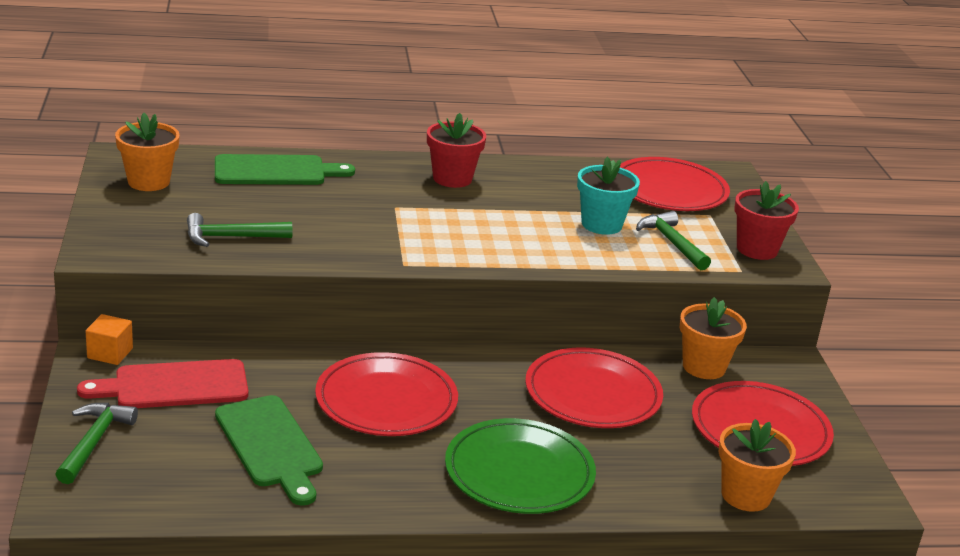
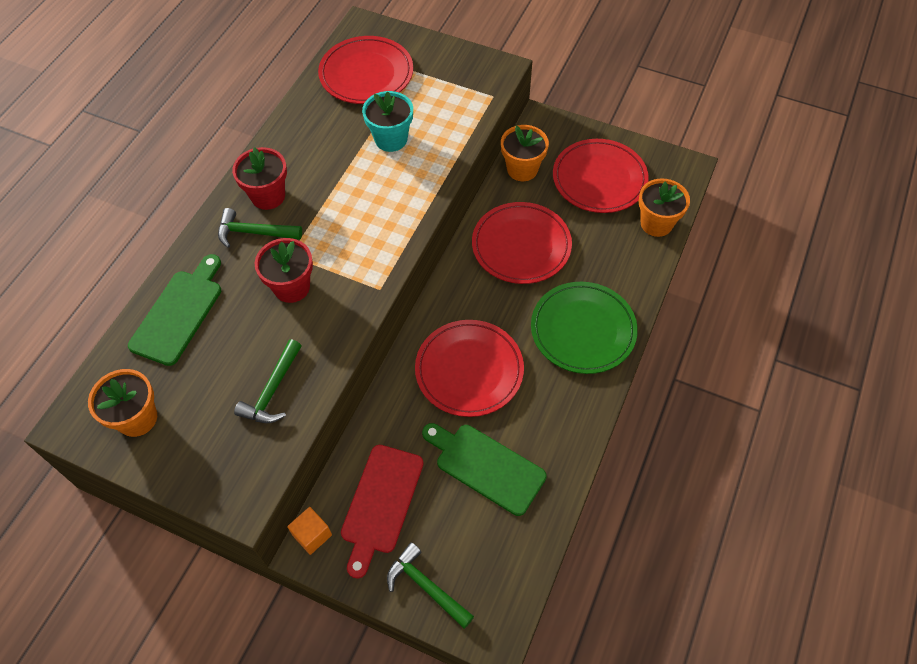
camera: 55 degrees left, 30 degrees up
(270, 445) = (486, 466): green cutting board -> green cutting board turned 150 degrees counterclockwise
(671, 242) = (437, 113): green hammer -> green hammer (254, 233)
(757, 249) = (471, 72): red flower pot -> red flower pot (291, 287)

